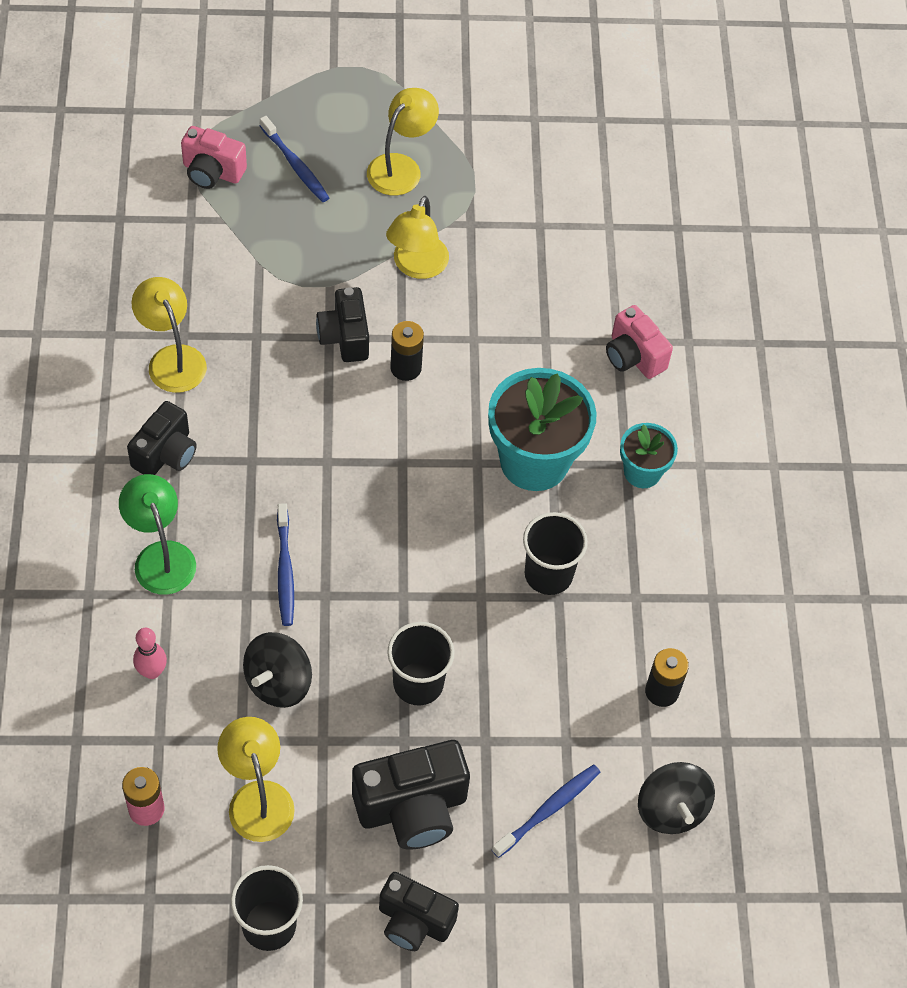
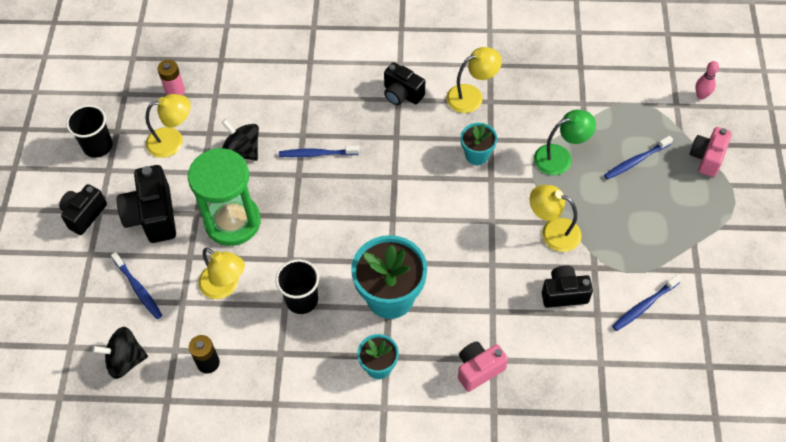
camera: 100 degrees right, 0 degrees up
(152, 671) = (257, 91): pink bowling pin -> pink bowling pin (701, 95)
(161, 556) = (331, 93): green lamp -> green lamp (560, 157)
(212, 172) = (624, 114): pink camera -> pink camera (707, 158)
(286, 353) = (477, 155): none -> turquoise flower pot
(344, 337) = (491, 188): black camera -> black camera (564, 293)
(401, 167) = (642, 225): yellow lamp -> yellow lamp (225, 286)
(406, 368) = (466, 222): black battery -> none
(418, 683) = (232, 222): black cup -> green hourglass
(523, 175) = (644, 306): none -> blue toothbrush

